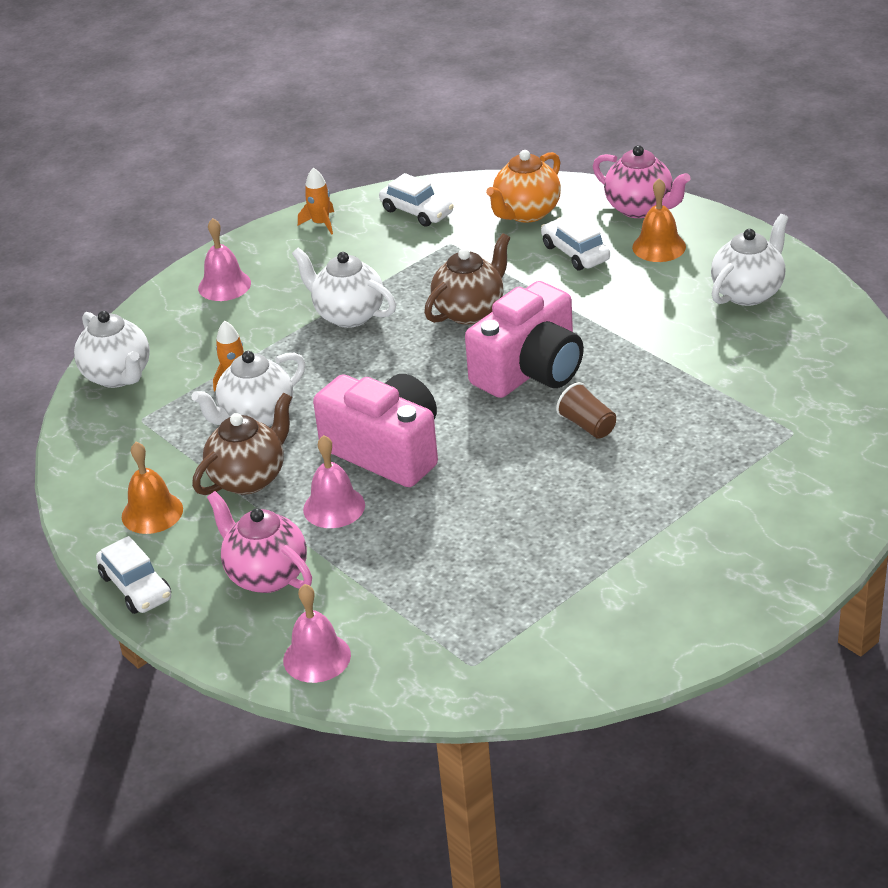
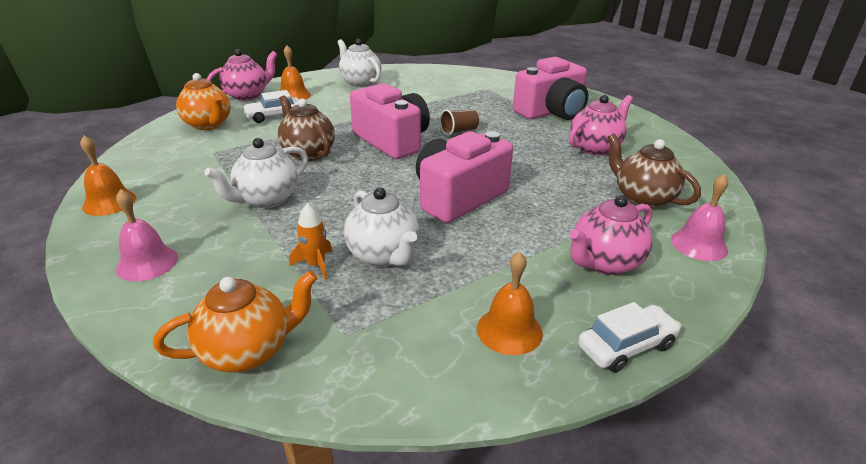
camera: 85 degrees left, 5 degrees down
(118, 376) = (248, 351): white teapot -> orange teapot
(249, 478) = (472, 264): brown teapot -> brown teapot (642, 198)
(321, 223) = (109, 202): orange rocket -> orange bell
(334, 507) = (521, 224): pink bell -> none
(417, 212) = (152, 160): white car -> none
(576, 570) = (595, 148): none -> pink teapot
(710, 517) = (551, 112): none -> pink camera

